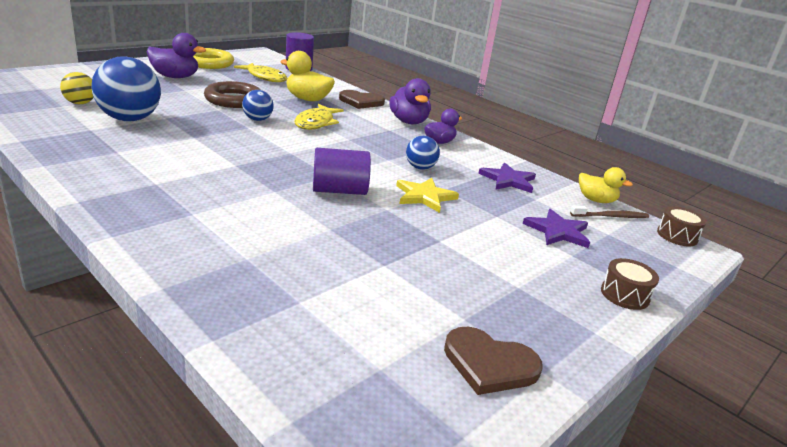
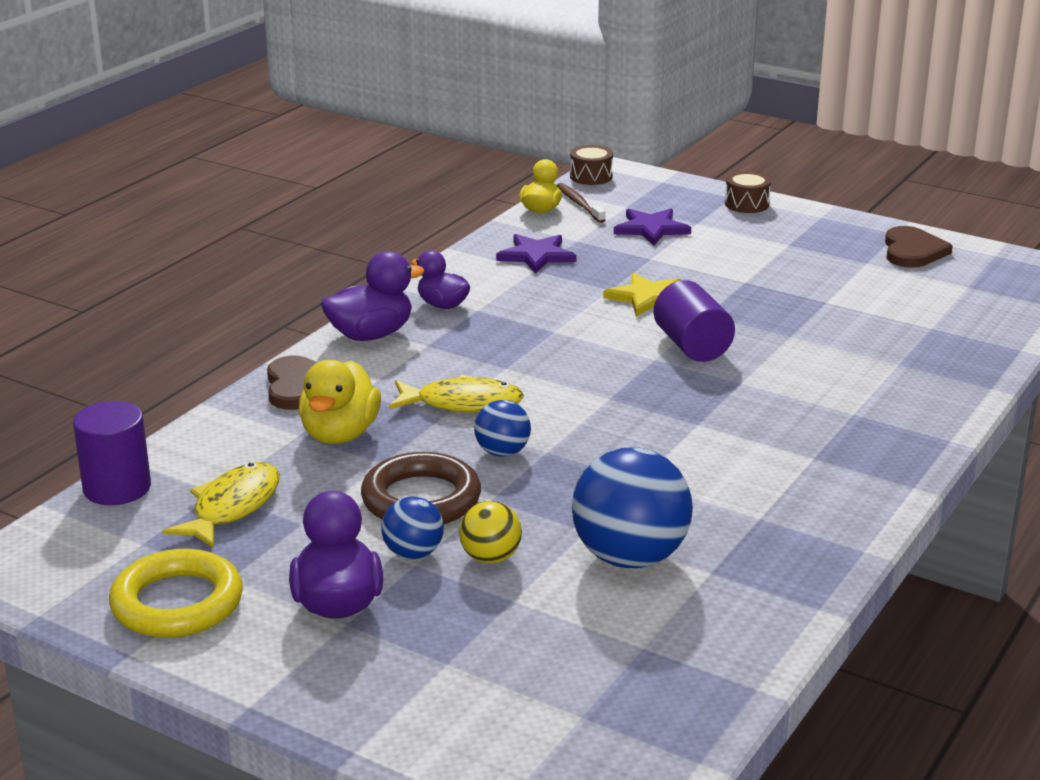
camera: 100 degrees left, 0 degrees up
(80, 103) = (611, 634): yellow ball -> yellow ball (490, 558)
(420, 168) = (559, 308): blue ball -> blue ball (413, 553)

